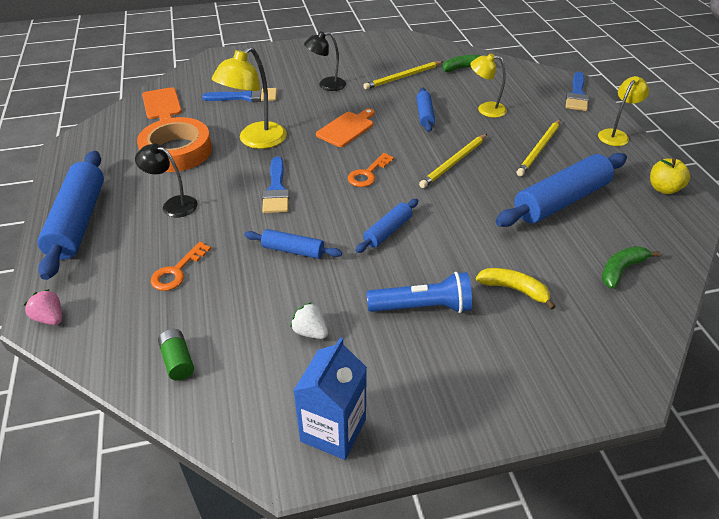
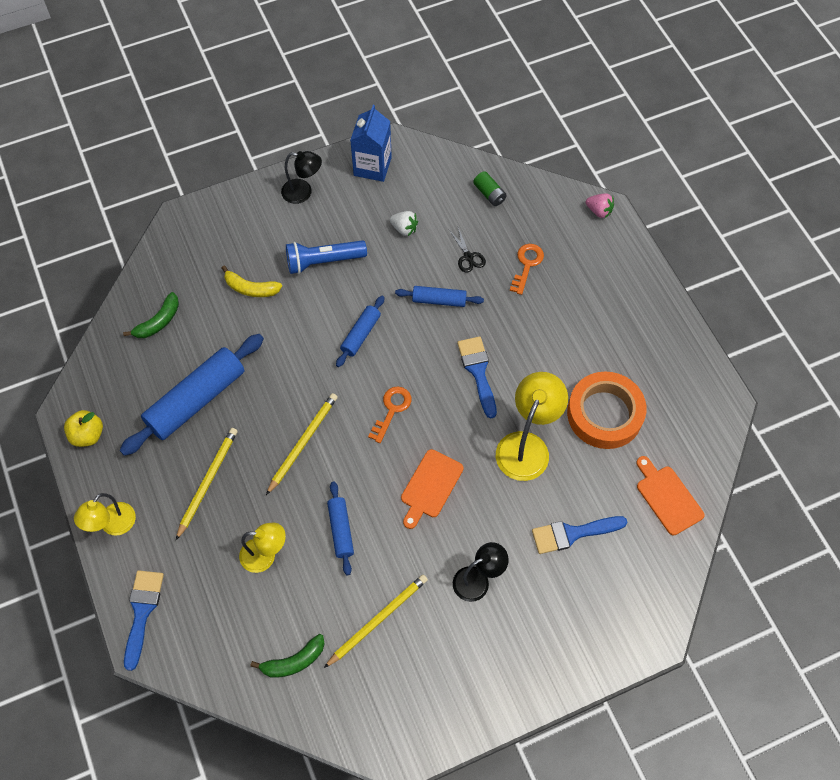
camera: 170 degrees right, 20 degrees up
(78, 221) = (641, 303): blue rolling pin -> none
(173, 205) = (568, 336): black lamp -> black lamp (303, 192)
(241, 288) = (468, 257): none -> black scissors

